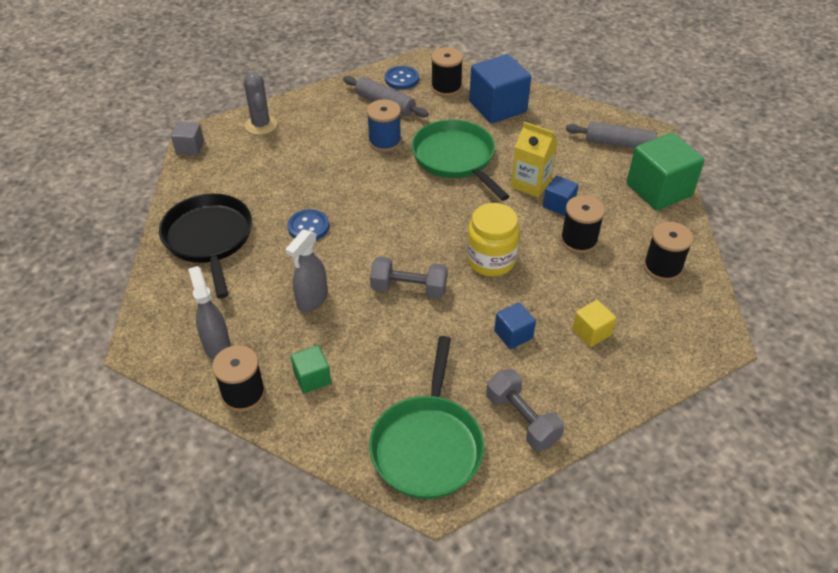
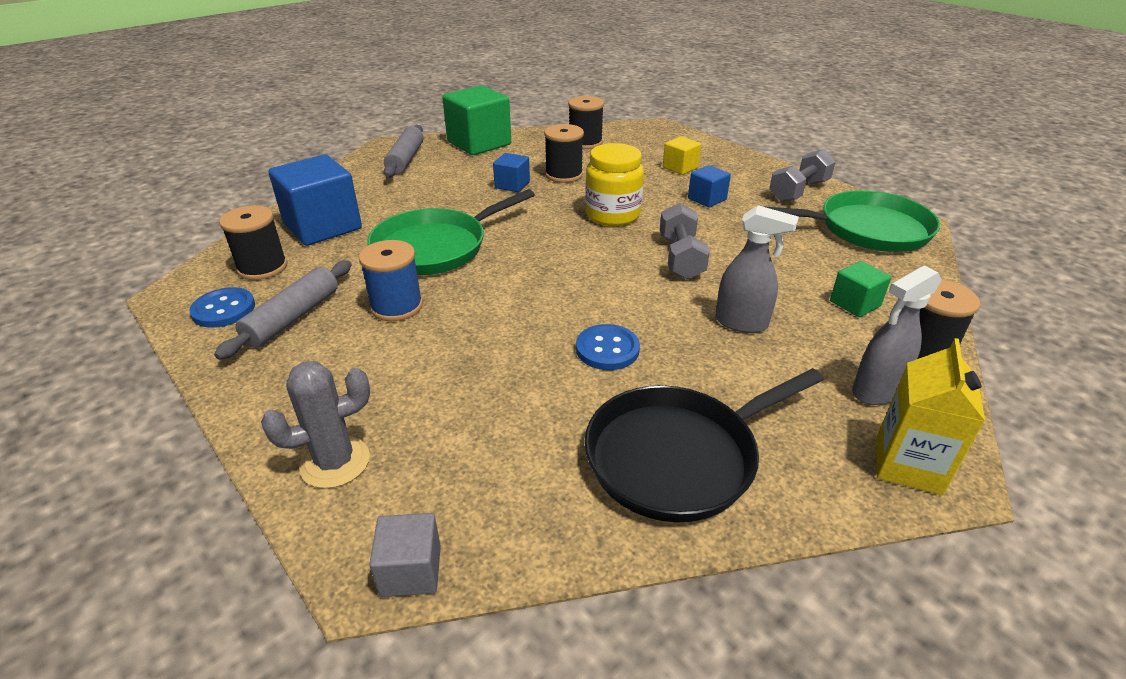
camera: 100 degrees left, 10 degrees down
(531, 184) = (480, 200): yellow carton -> yellow carton (908, 465)

